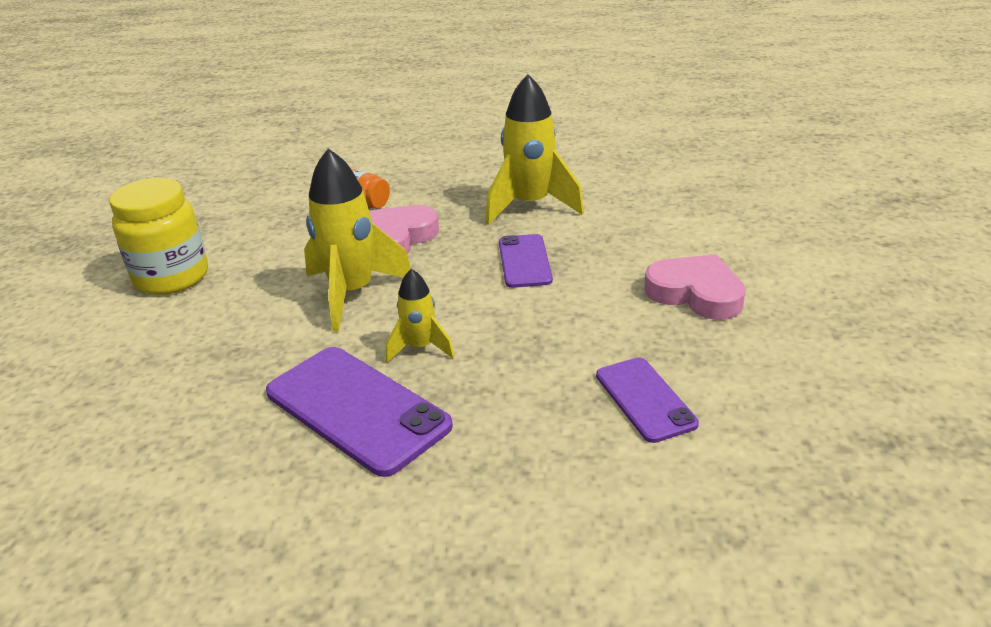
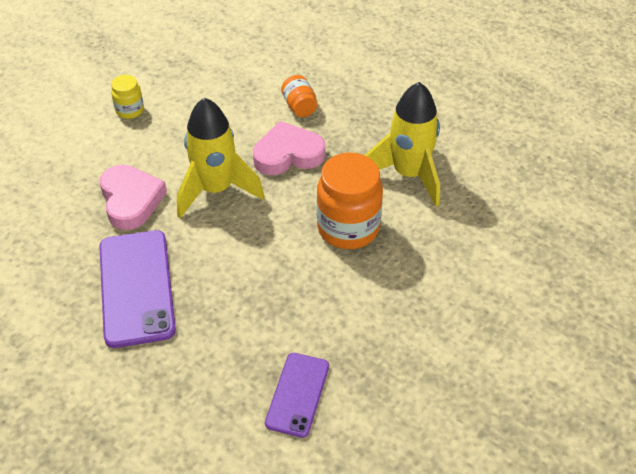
camera: 35 degrees right, 15 degrees up
(172, 277) = (130, 110): yellow jar -> yellow jar, size x0.51
(420, 348) = (212, 263): yellow rocket -> none
(525, 261) = (348, 228): purple phone -> orange jar
(695, 293) = (429, 332): pink heart -> pink heart (131, 200)

